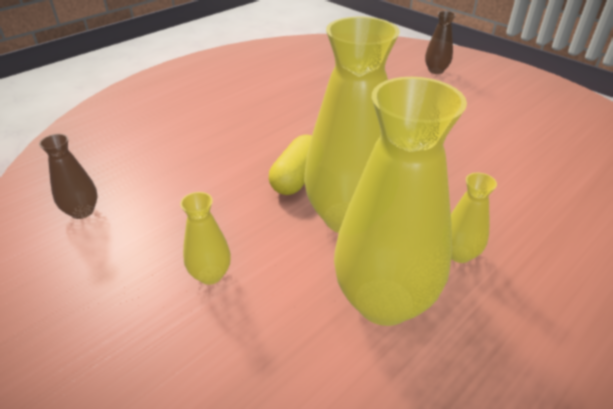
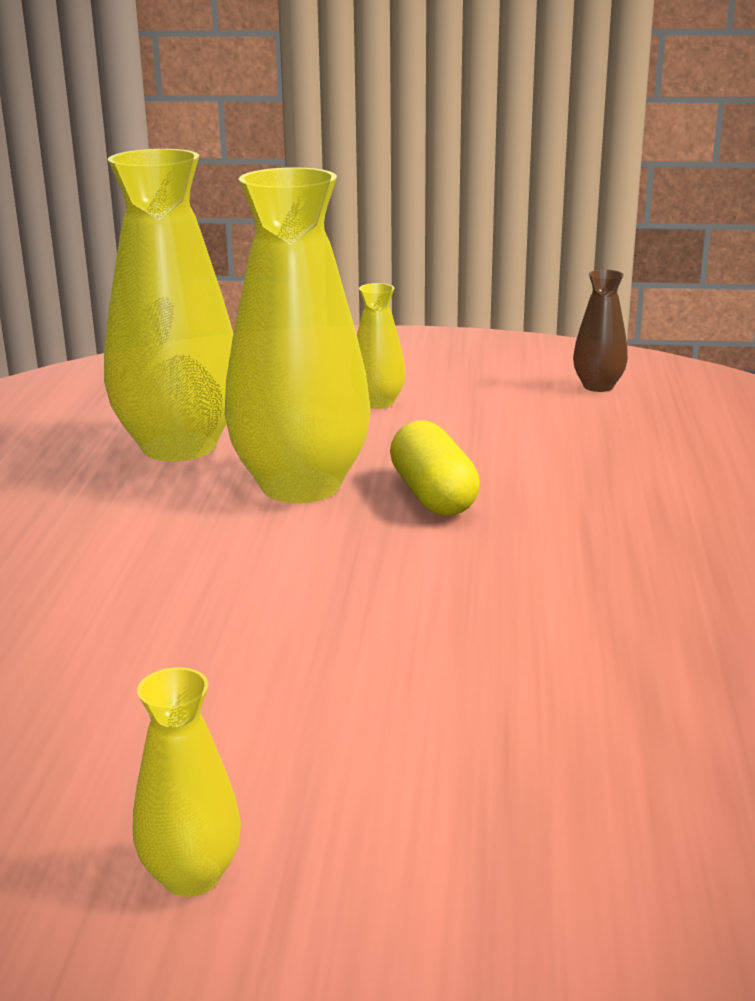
camera: 140 degrees right, 15 degrees down
(436, 70) = (506, 889): brown vase -> none
(459, 254) = (119, 506): yellow vase -> yellow vase (191, 875)

